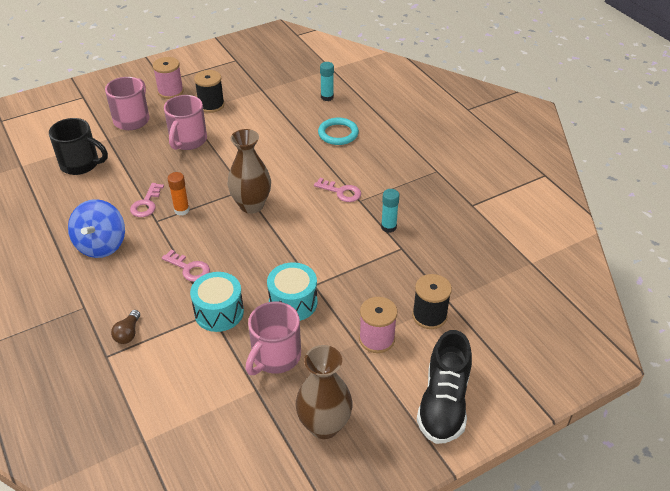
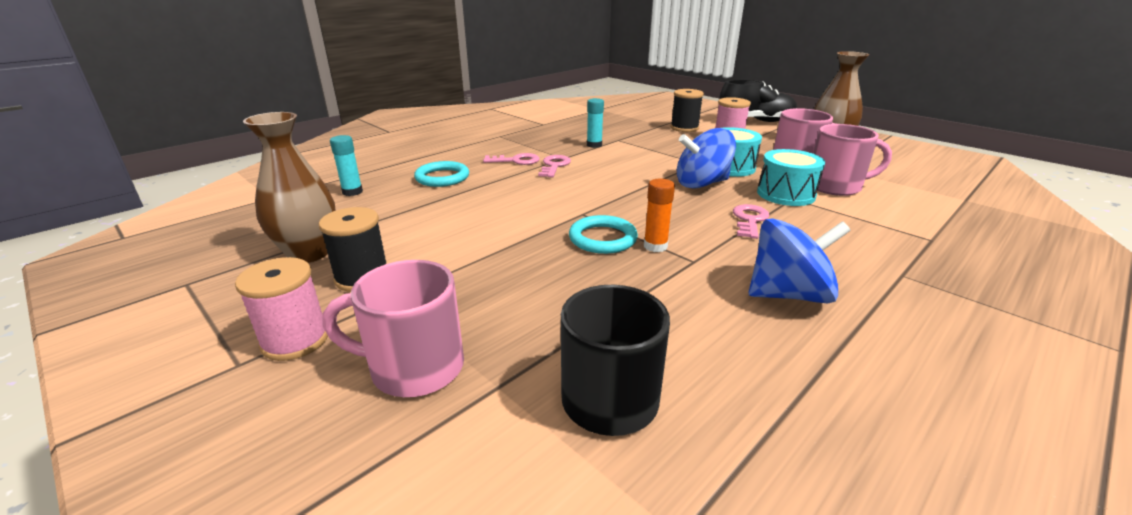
camera: 105 degrees left, 15 degrees down
(128, 333) = (885, 234): brown light bulb -> none
(146, 204) = (666, 278): pink key -> pink key (516, 161)
(188, 141) = (482, 278): pink mug -> pink mug (835, 187)
(204, 190) = (602, 238): none -> turquoise ring
(251, 205) = (609, 204): brown vase -> brown vase (309, 253)
(264, 268) = (701, 184): none -> blue spinning top

